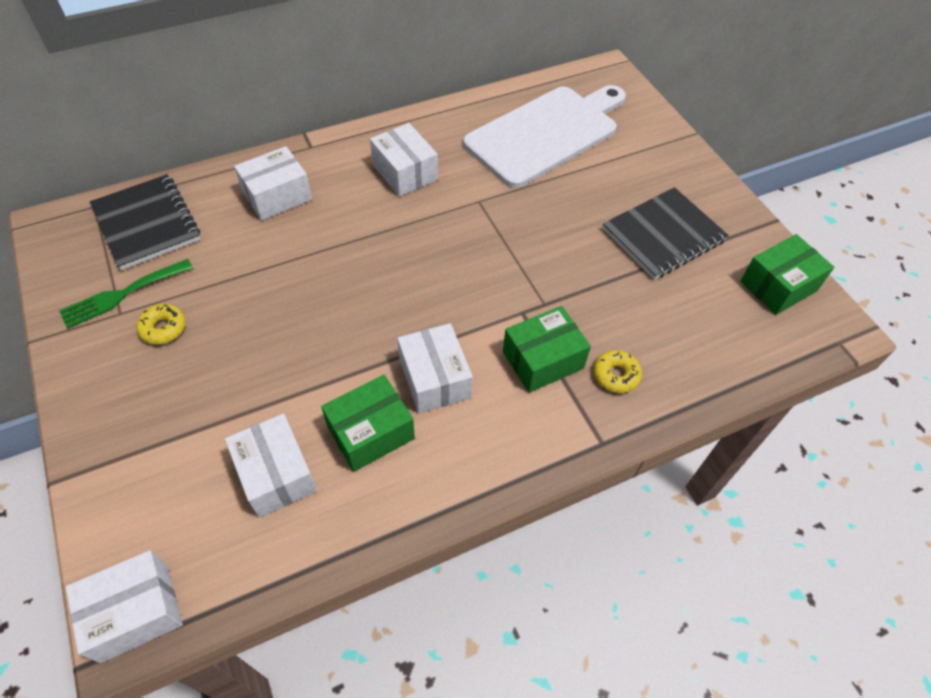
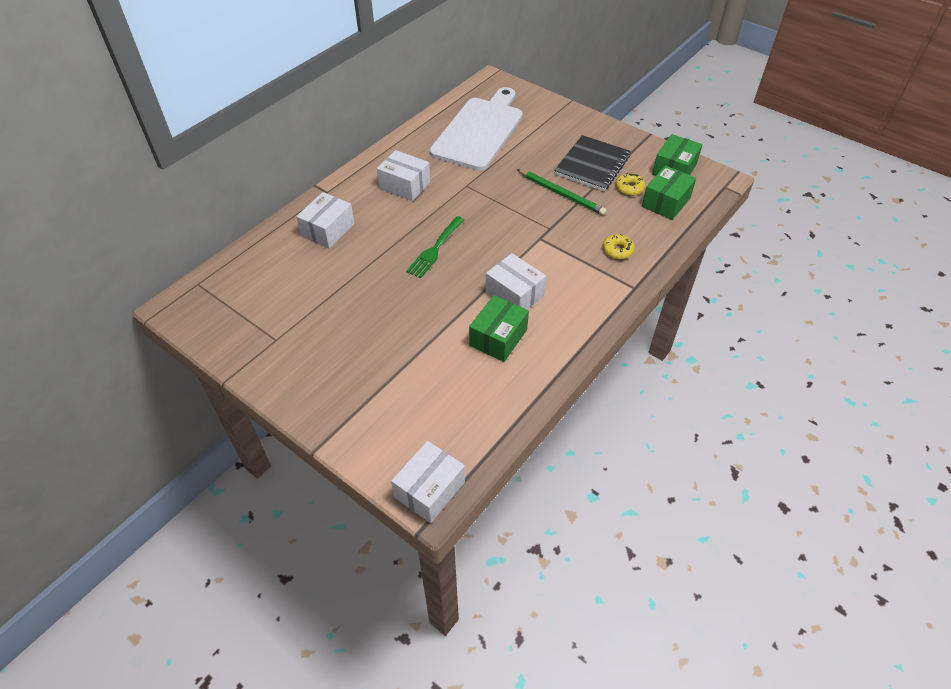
camera: 25 degrees left, 5 degrees down
(122, 295) = (268, 328): green fork -> green fork (435, 249)
(147, 223) = (248, 280): black notebook -> none
(163, 328) = (315, 336): yellow donut -> yellow donut (629, 188)
(276, 474) = (458, 383): white box -> none
(543, 360) = (571, 259): green box -> green box (666, 202)
(593, 260) = (561, 194): none -> green pencil

